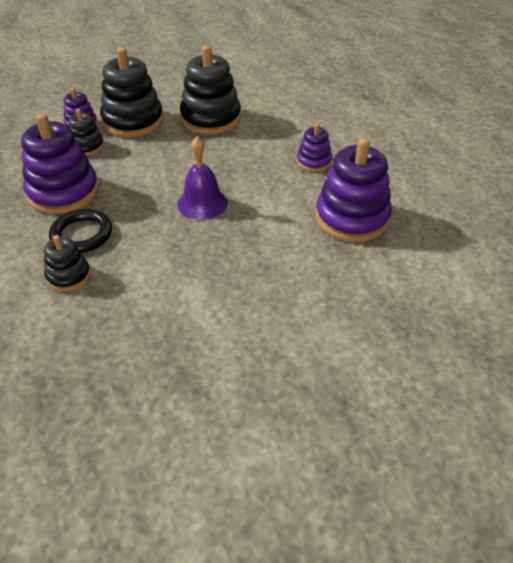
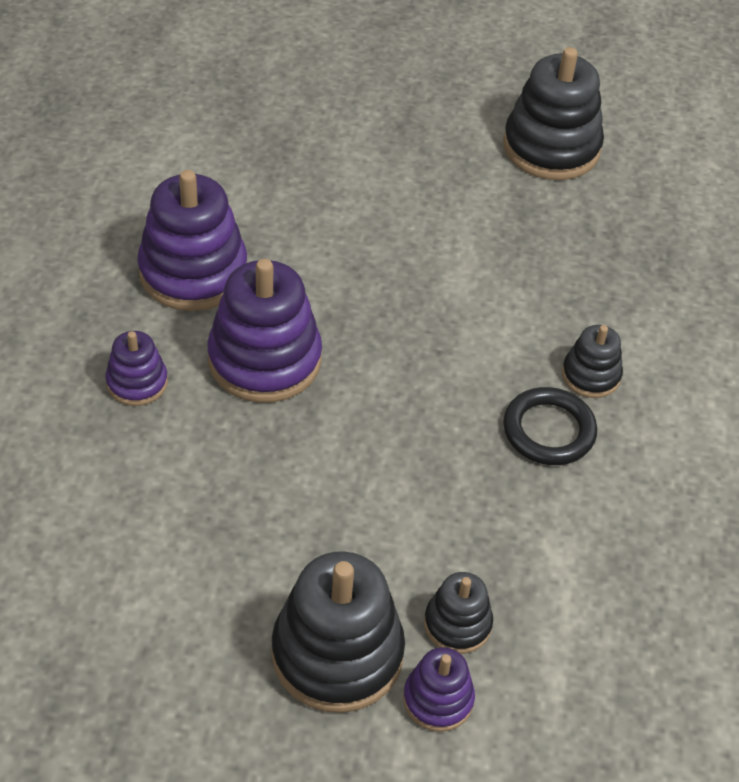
camera: 150 degrees left, 5 degrees up
(63, 192) = (542, 528): purple stacking toy -> purple stacking toy (264, 360)
(202, 203) = (357, 396): purple bell -> none
(211, 118) = (197, 577): black stacking toy -> black stacking toy (551, 147)

